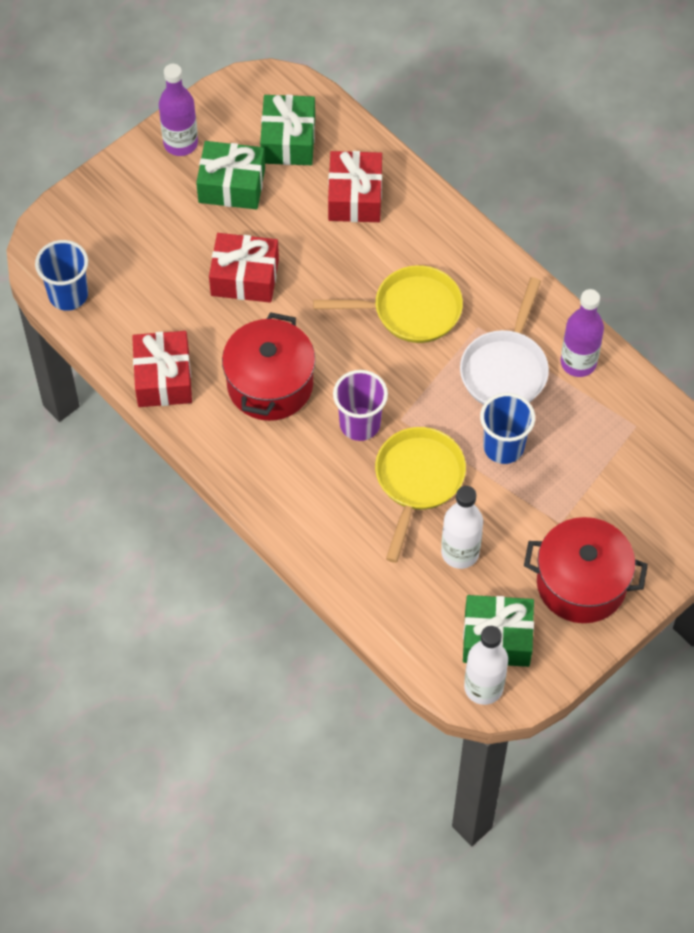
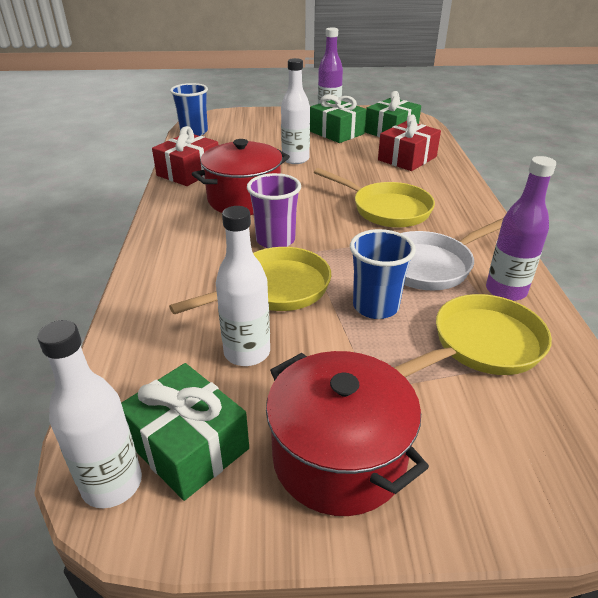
camera: 40 degrees right, 25 degrees down
(245, 277) = (295, 159): red gift -> white bottle
(597, 435) = (481, 345): none -> yellow pan

